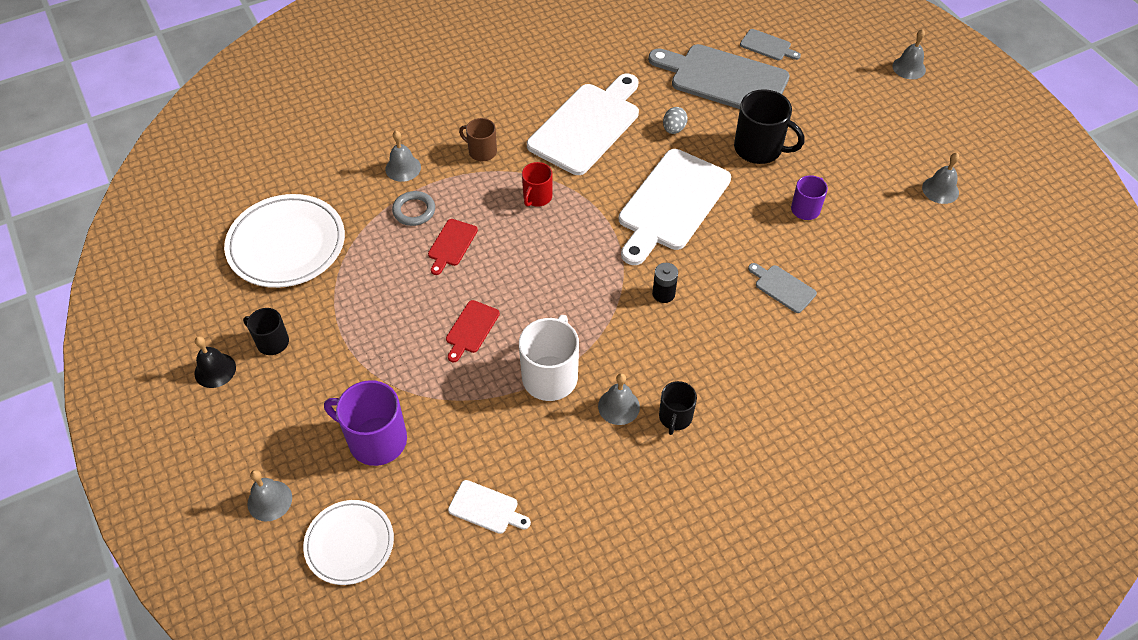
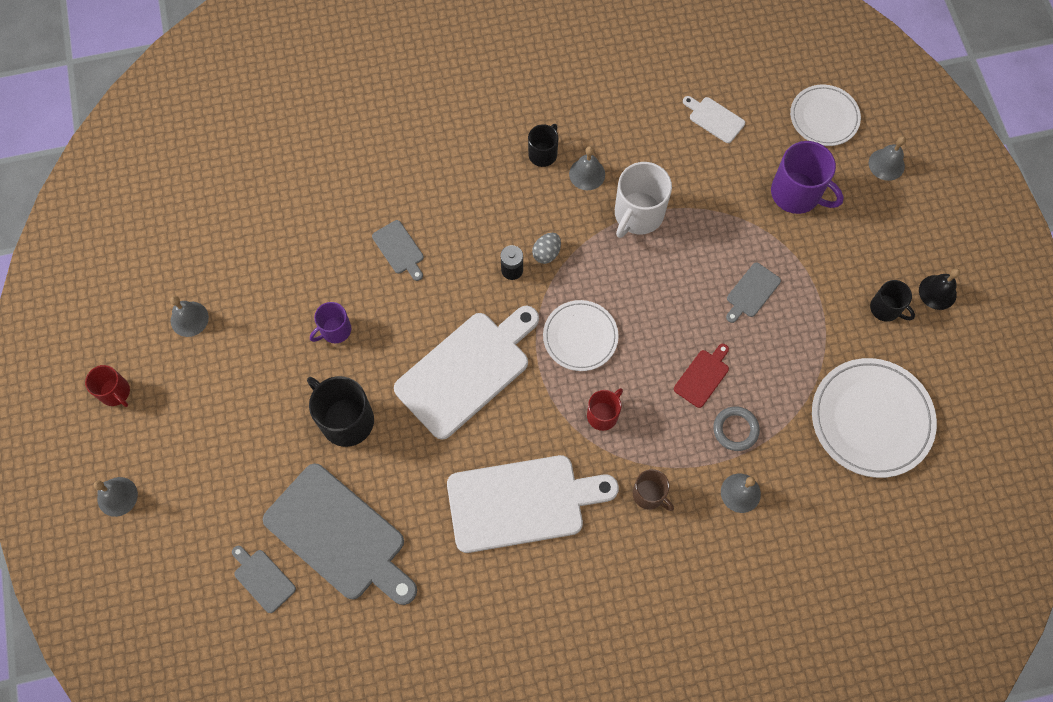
camera: 165 degrees left, 15 degrees up
(414, 327) = (751, 292): none -> grey cutting board
(471, 329) = (699, 277): red cutting board -> none
(576, 251) = (580, 337): none -> white plate
(587, 126) = (522, 503): white cutting board -> white cutting board turned 150 degrees counterclockwise
(673, 129) = (427, 472): grey egg -> grey egg (546, 253)
(962, 127) = (115, 392): none -> red mug

